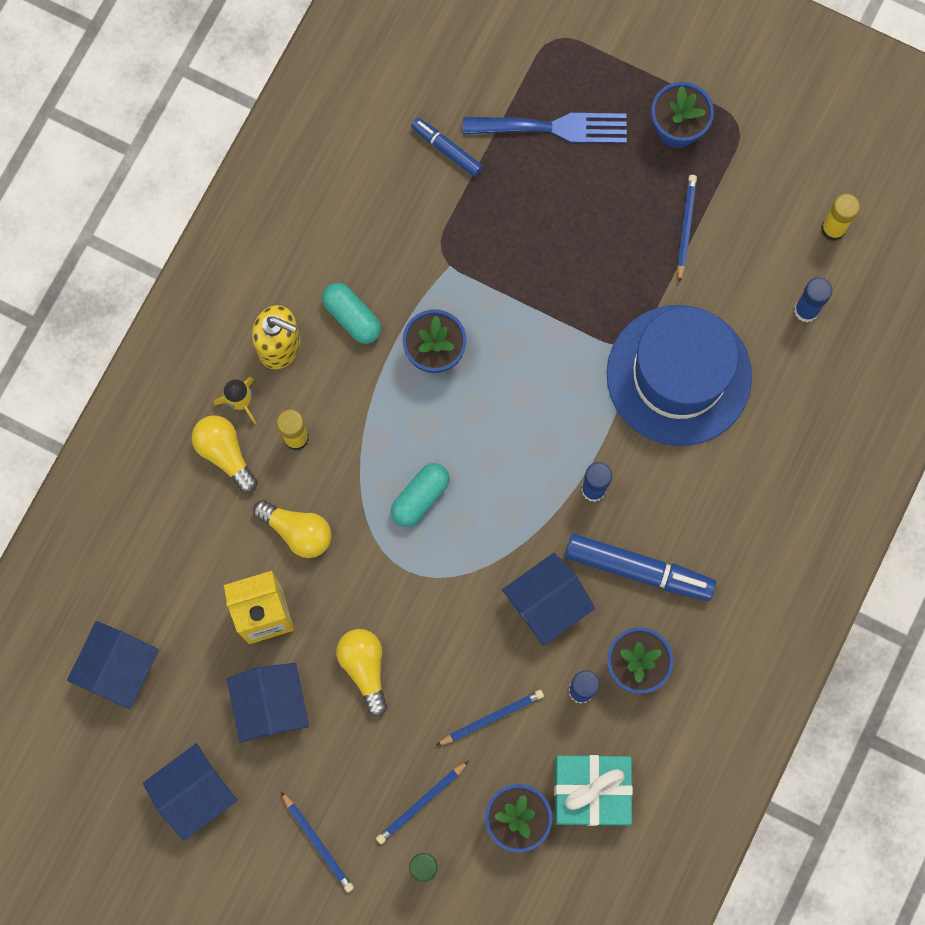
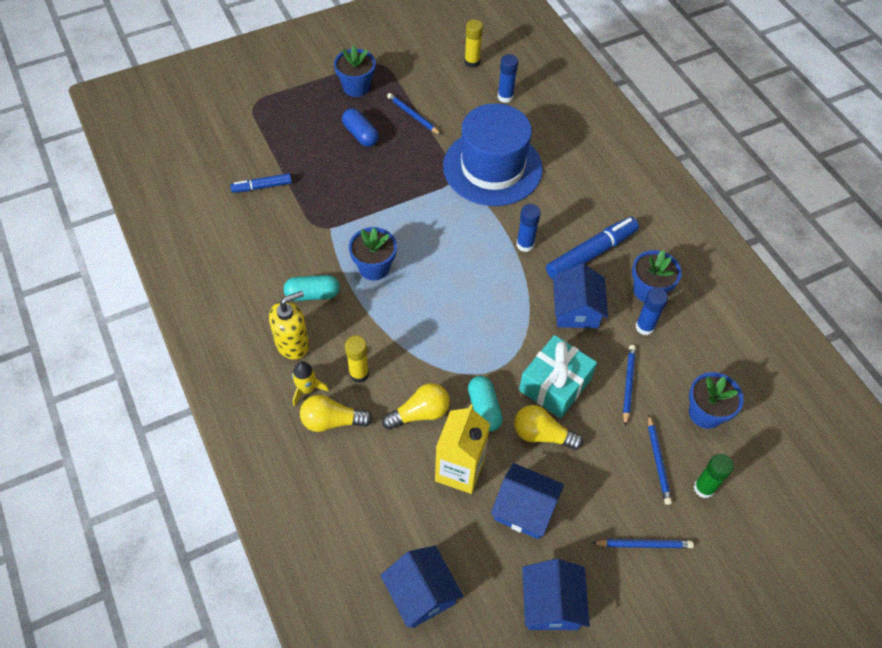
camera: 55 degrees left, 20 degrees down
(420, 497) = (456, 332): turquoise capsule -> turquoise capsule (484, 409)
(554, 128) = (301, 134): blue fork -> none
(591, 791) = (713, 362): turquoise gift -> turquoise gift (555, 384)
(607, 192) = (360, 134): none -> blue capsule

